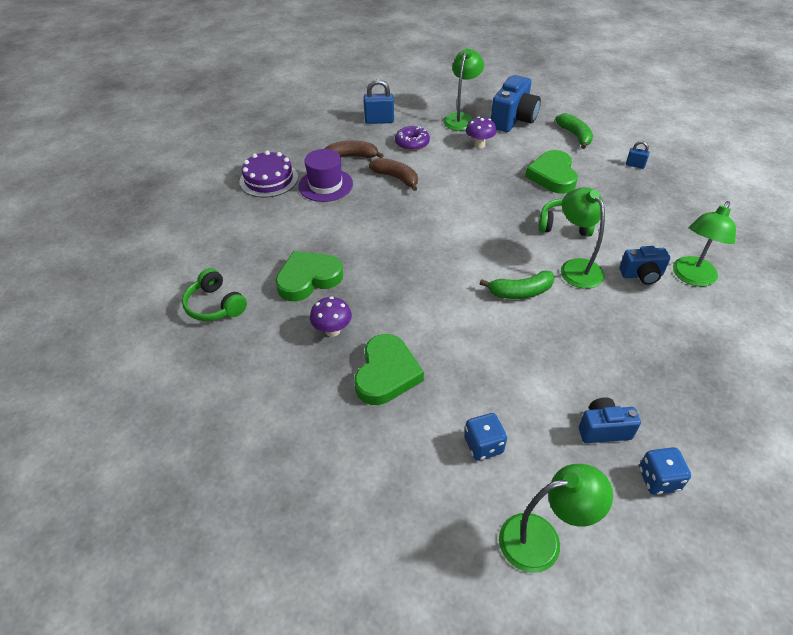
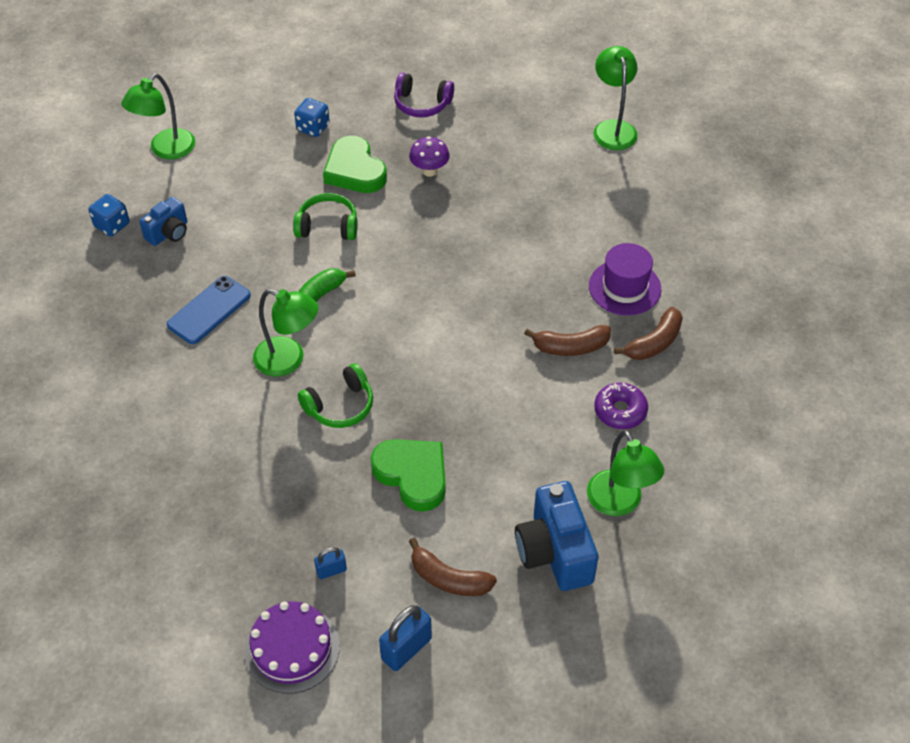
camera: 135 degrees right, 5 degrees up
(215, 305) = (539, 130): green headphones -> green headphones (327, 226)
(257, 397) = (422, 104): none -> purple headphones
(269, 179) = (686, 255): purple cake -> purple cake (292, 648)
(308, 279) = (502, 193): green heart -> none
(379, 121) = (705, 421): blue padlock -> blue padlock (406, 649)
(479, 145) = (544, 467): purple mushroom -> none
(483, 445) = (243, 172): blue dice -> blue dice (313, 128)
(575, 135) = (449, 579): green banana -> brown banana
(611, 336) = (209, 310): none -> blue phone
(641, 275) = (221, 394): blue camera -> none
(691, 277) = (171, 424): green lamp -> green lamp (613, 128)

